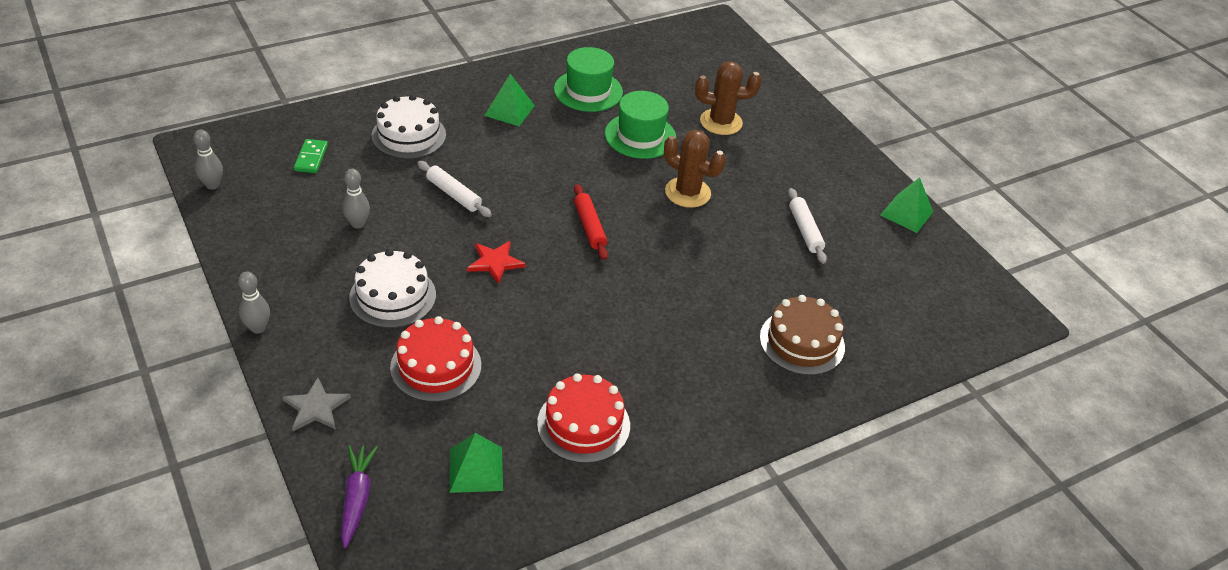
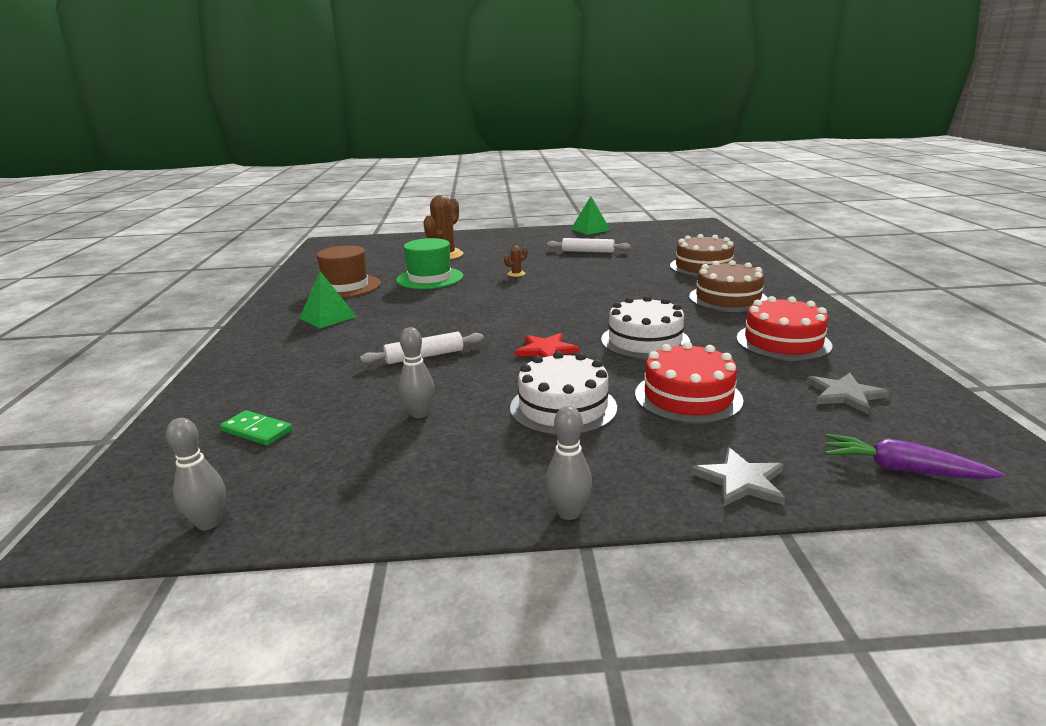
camera: 60 degrees left, 20 degrees down
(409, 135) = (298, 367): white cake -> white cake (645, 341)
(476, 469) = (845, 395): green pyramid -> grey star
(588, 91) = (346, 286): green hat -> brown hat
(589, 227) = (528, 308): red rolling pin -> none
(687, 192) = (516, 274): brown cactus -> brown cactus, size x0.44
(694, 373) = (728, 298): none -> brown cake

